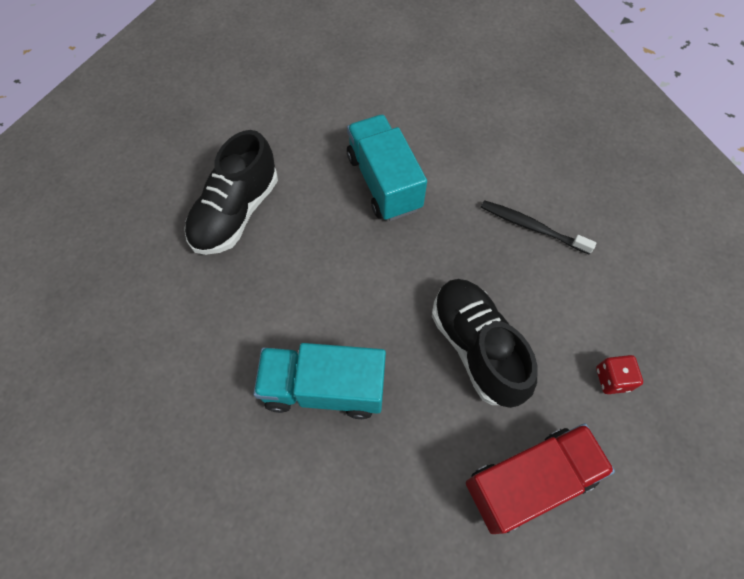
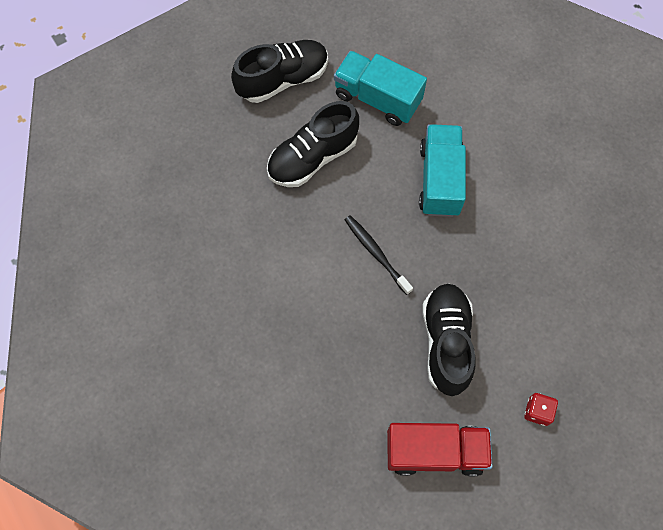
camera: 25 degrees right, 5 degrees up
(169, 147) = (282, 79): none -> black shoe
(324, 388) = (320, 321): turquoise truck -> turquoise truck (377, 98)
(532, 227) = (541, 268): black toothbrush -> black toothbrush (376, 253)

